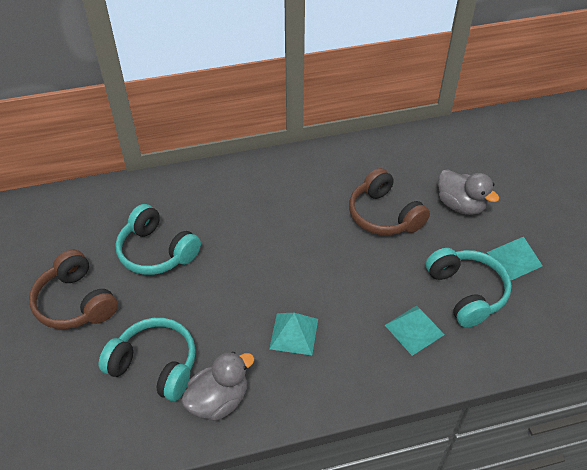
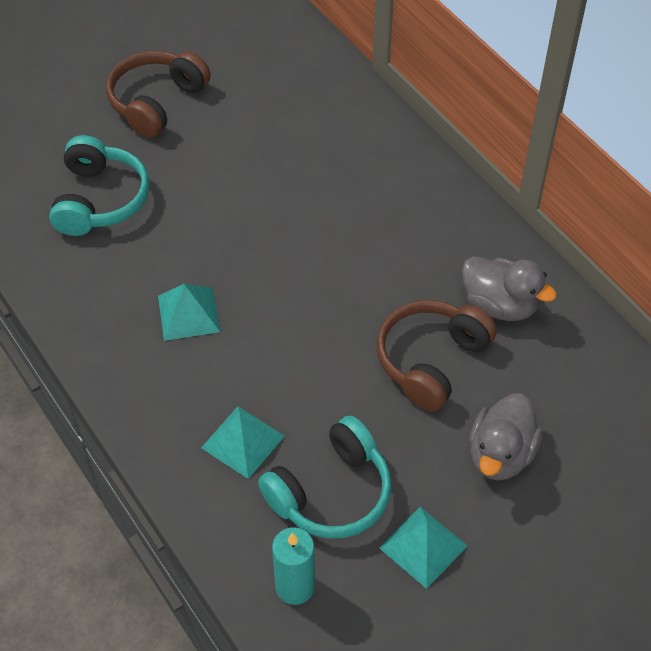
camera: 70 degrees right, 5 degrees up
(157, 251) = (257, 143): turquoise headphones -> none
(218, 400) = (74, 270): grey duck -> grey duck (499, 305)
(530, 330) = (295, 586): none -> turquoise candle

